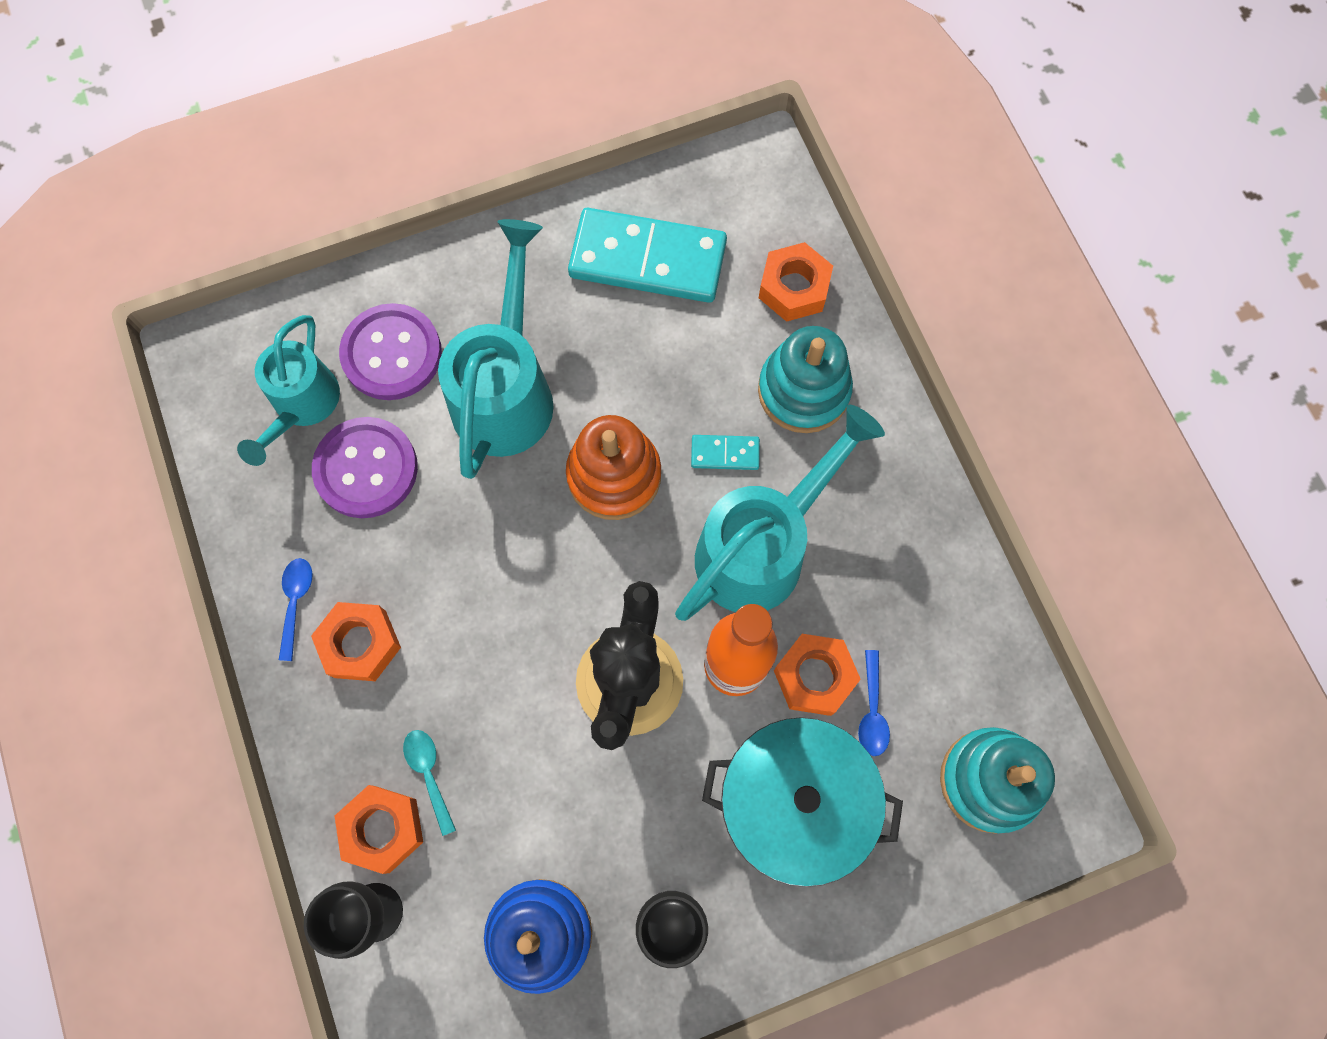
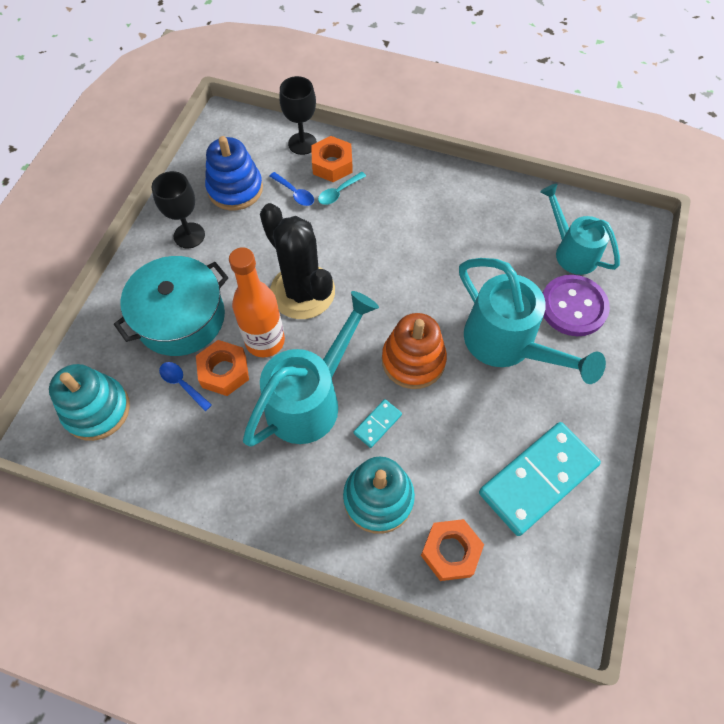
camera: 130 degrees right, 10 degrees down
(296, 602) = (464, 192): blue spoon -> blue spoon (295, 193)
(360, 644) = (422, 203): orange nut -> none
(366, 469) = (512, 256): purple button -> none
(429, 774) = (338, 192): turquoise spoon -> turquoise spoon turned 120 degrees clockwise
(760, 548) = (310, 399): turquoise watering can -> turquoise watering can turned 135 degrees counterclockwise

